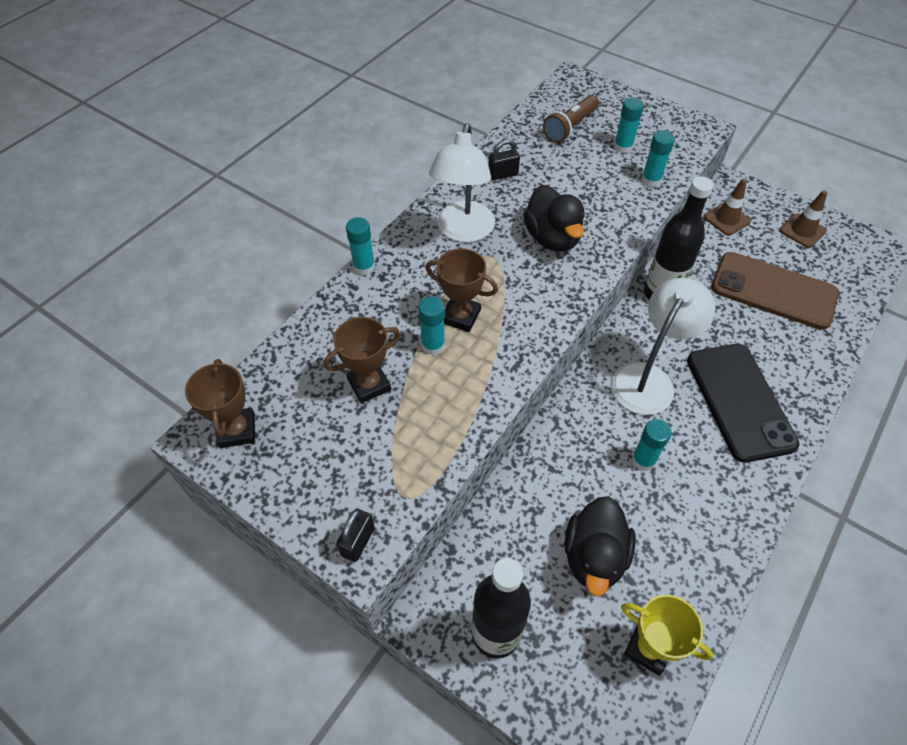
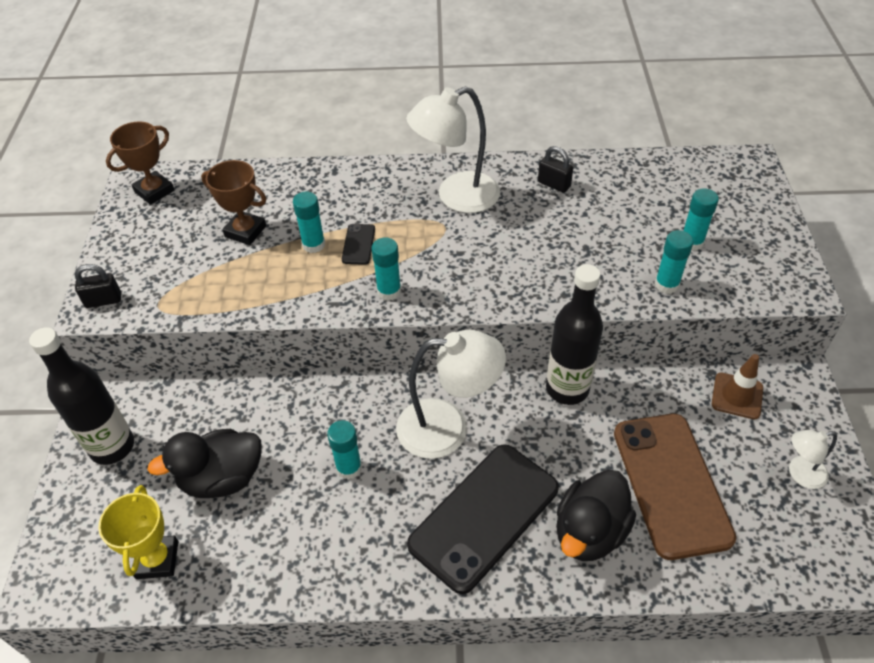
camera: 55 degrees right, 5 degrees down
(364, 267) = (360, 165): turquoise glue stick -> turquoise glue stick (389, 291)
(460, 316) = (358, 244): brown trophy -> black phone
(552, 238) = (507, 254): black duck -> black duck (589, 532)
(570, 127) = (673, 194): brown flashlight -> none
(802, 231) = (800, 474): brown traffic cone -> white lamp

